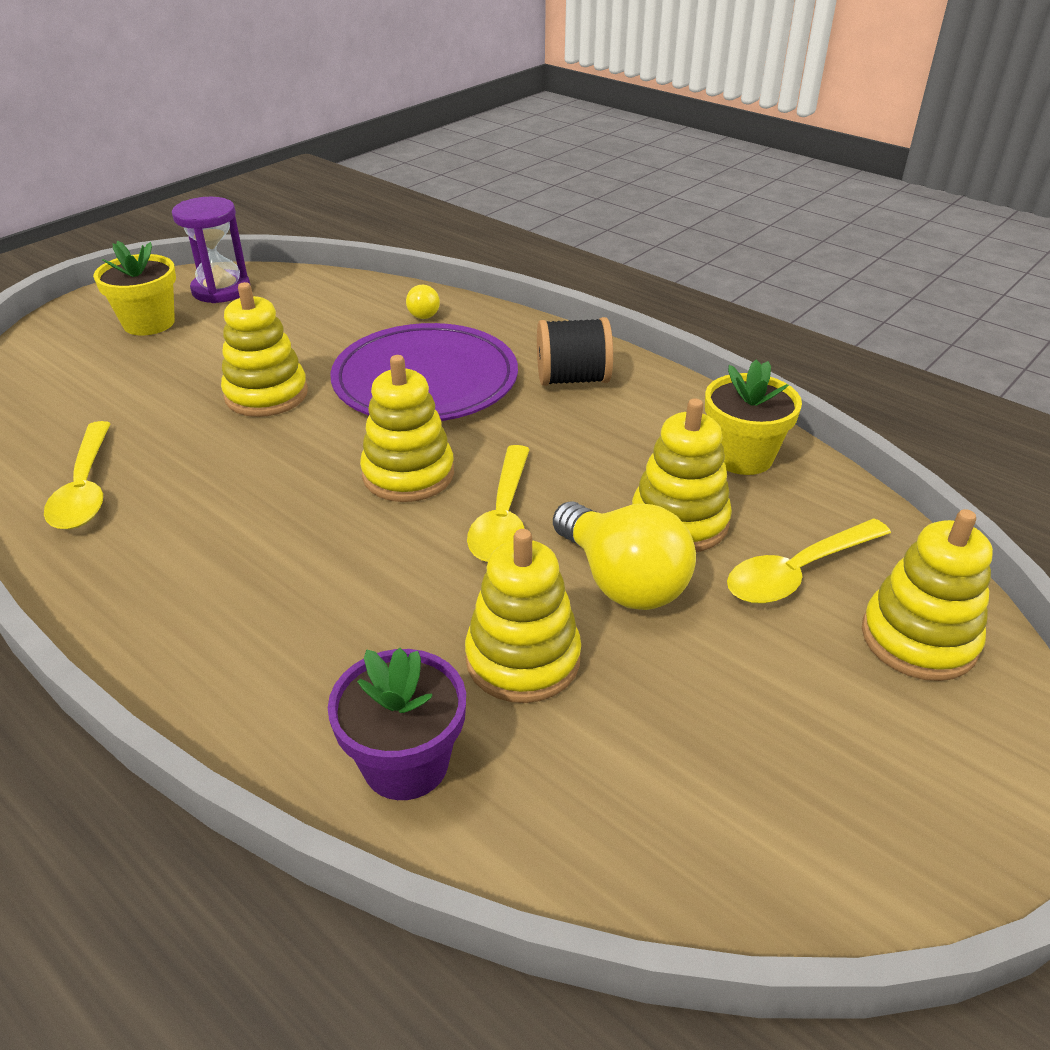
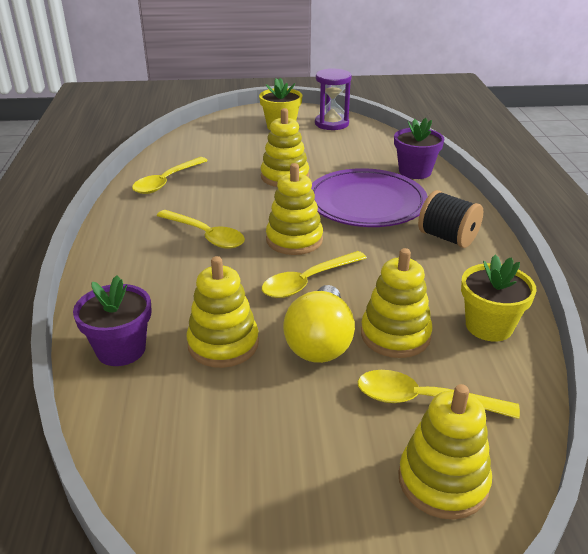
camera: 45 degrees right, 5 degrees down
(278, 535) = (205, 235): none -> yellow spoon
(424, 313) = (415, 171): yellow light bulb -> purple flower pot

